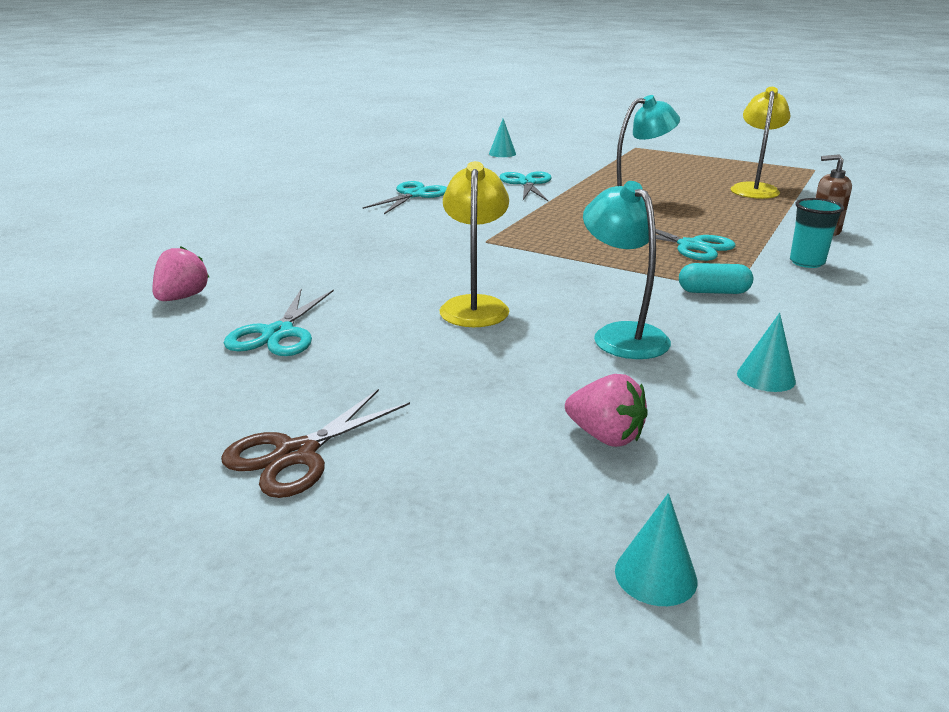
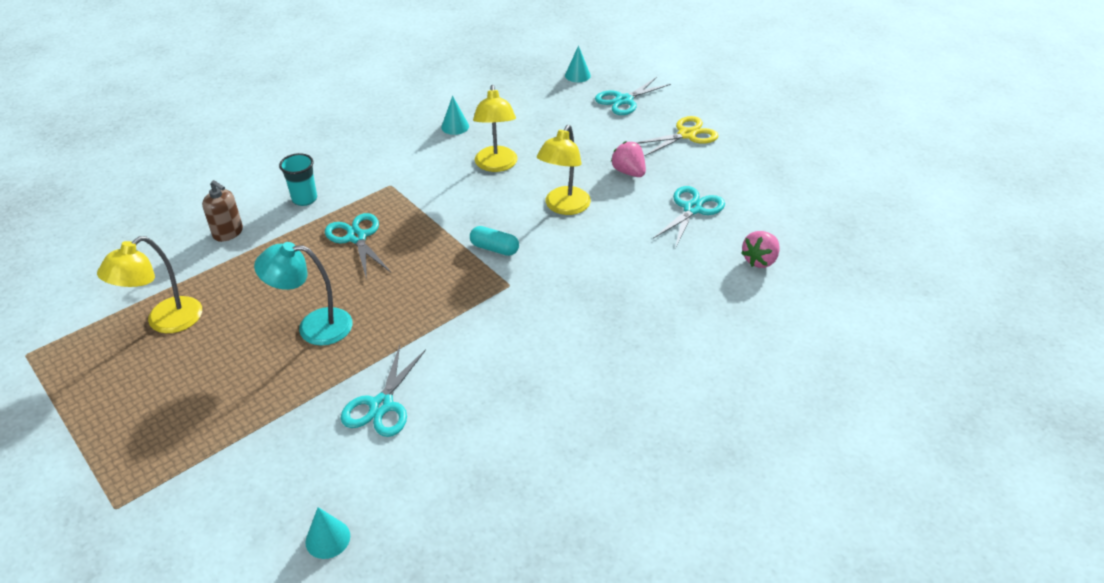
camera: 160 degrees left, 15 degrees up
(296, 454) = (687, 135): brown scissors -> yellow scissors
(414, 195) = (527, 406): turquoise scissors -> turquoise scissors (624, 100)
(605, 436) = (555, 116): pink strawberry -> pink strawberry (628, 172)
(621, 334) = (496, 165): turquoise lamp -> yellow lamp
(713, 292) = (405, 186): turquoise capsule -> turquoise capsule (494, 248)

